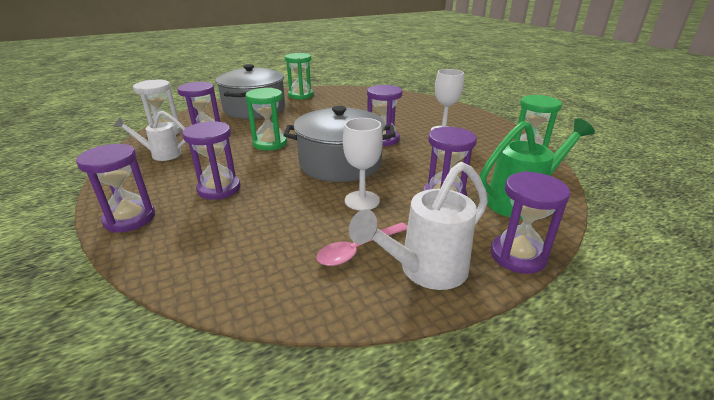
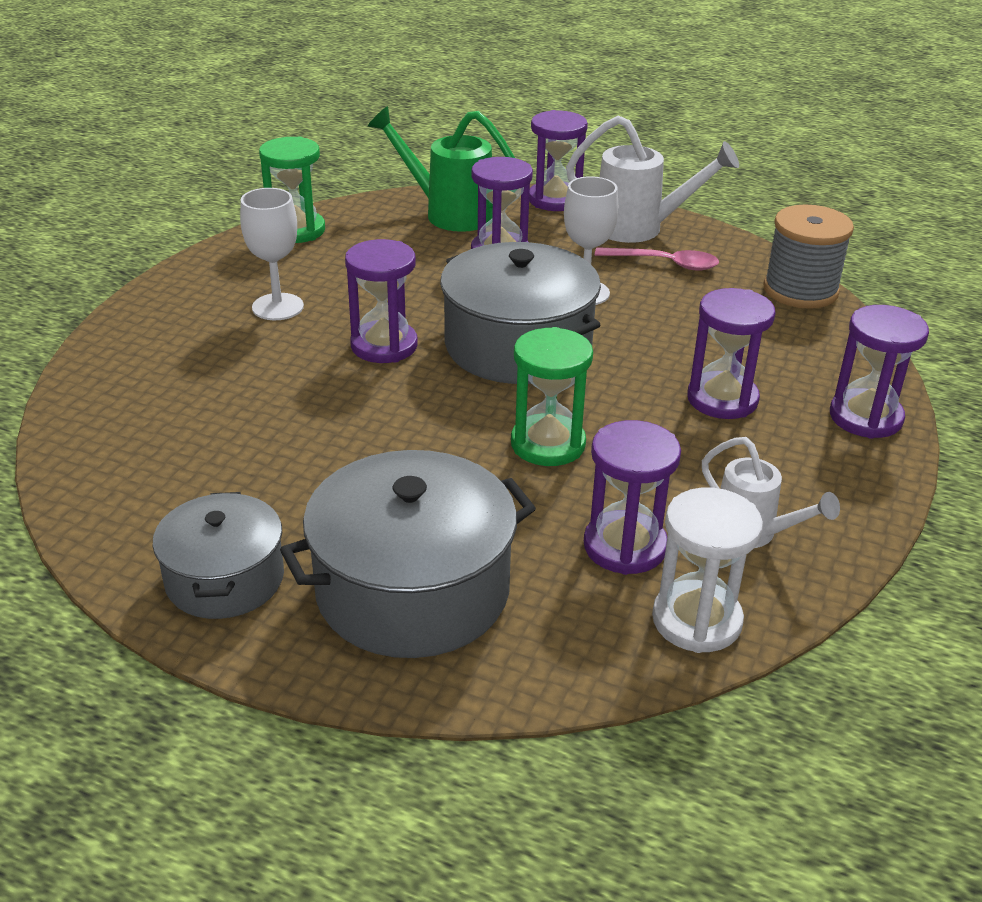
camera: 130 degrees left, 5 degrees up
(238, 292) = (800, 290): none -> grey spool
(301, 95) = (225, 579): green hourglass -> grey pot

